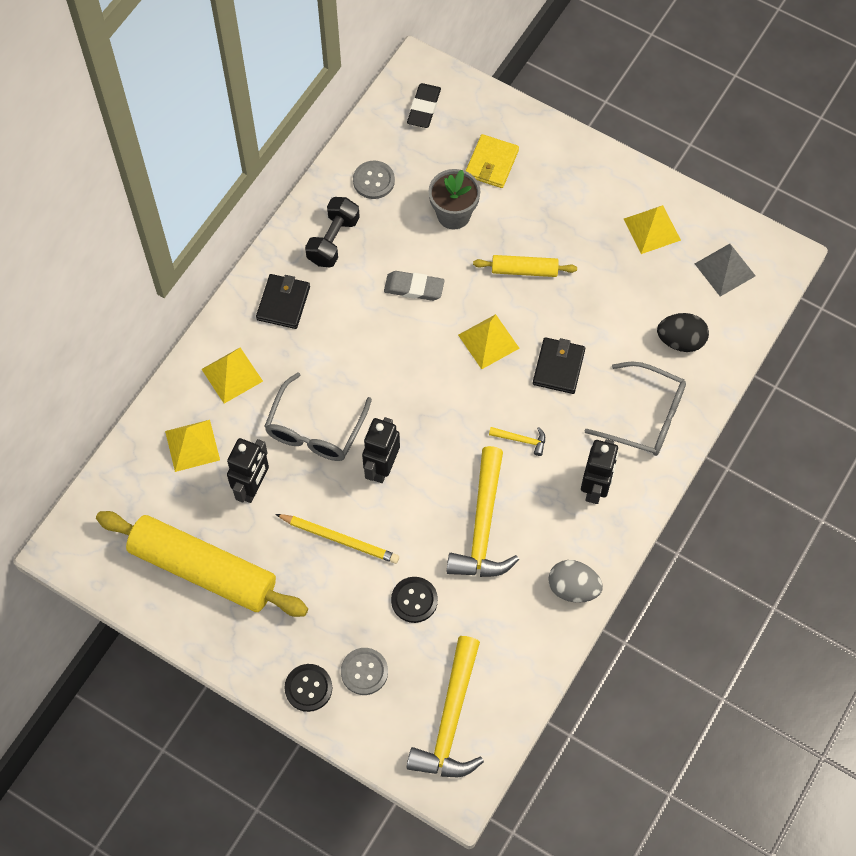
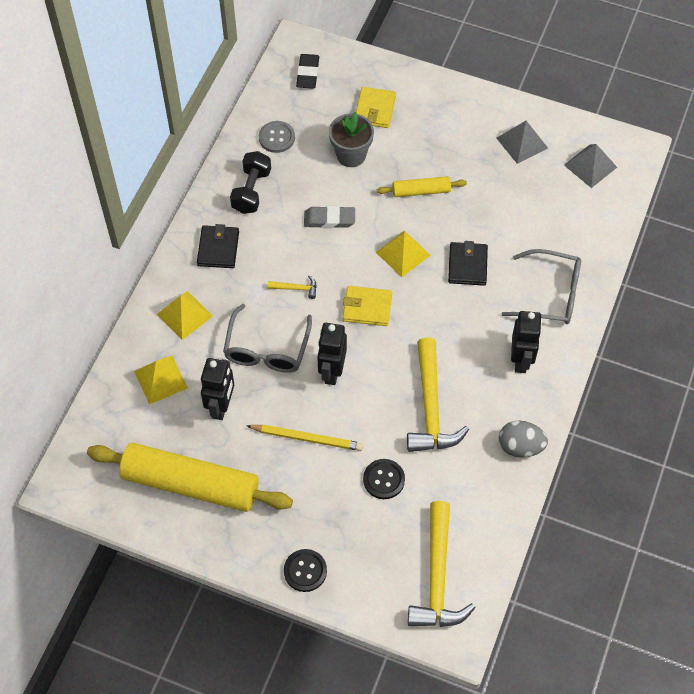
camera: 10 degrees left, 5 degrees down
(364, 672) = (352, 548): grey button -> none
(435, 399) = (367, 307): none -> yellow wallet
(521, 440) = (448, 330): yellow hammer -> yellow hammer (296, 288)
(652, 229) = (522, 143): yellow pyramid -> grey pyramid
(680, 341) = (566, 228): black egg -> none

